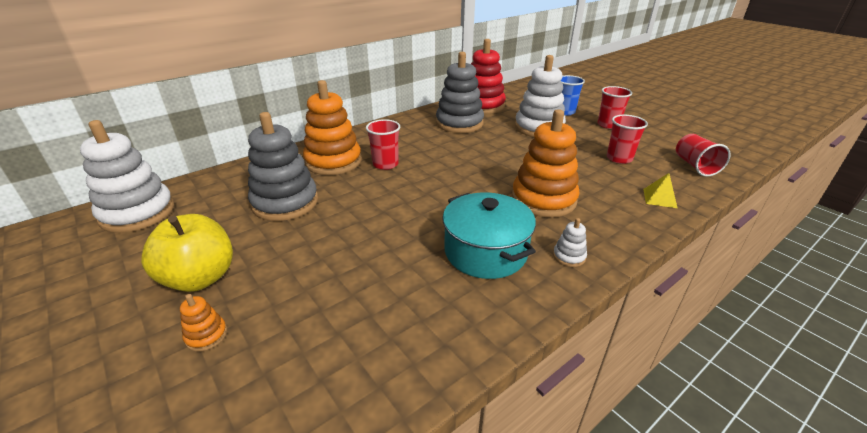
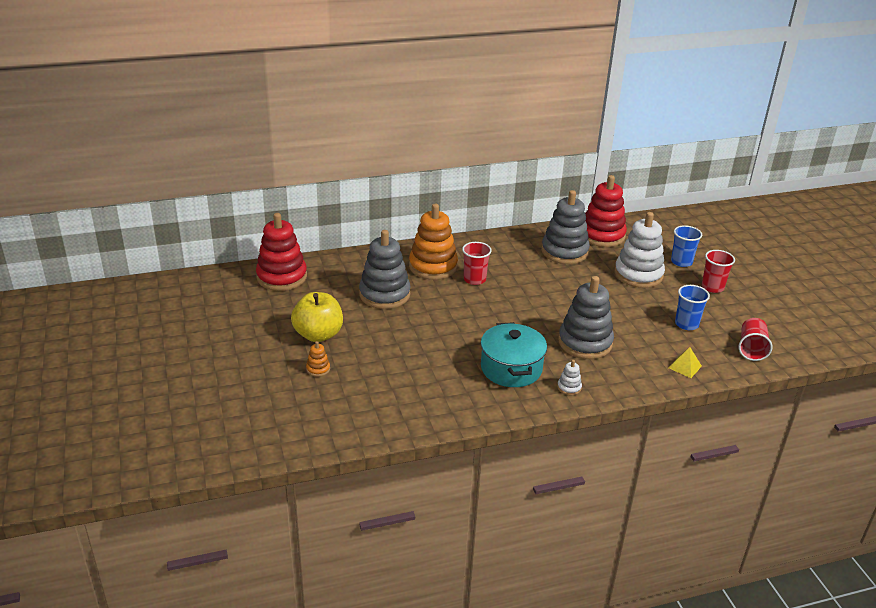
camera: 20 degrees right, 0 degrees up
(137, 213) = (282, 277): white stacking toy -> red stacking toy
(543, 199) = (585, 342): orange stacking toy -> grey stacking toy
(619, 158) = (686, 324): red cup -> blue cup

